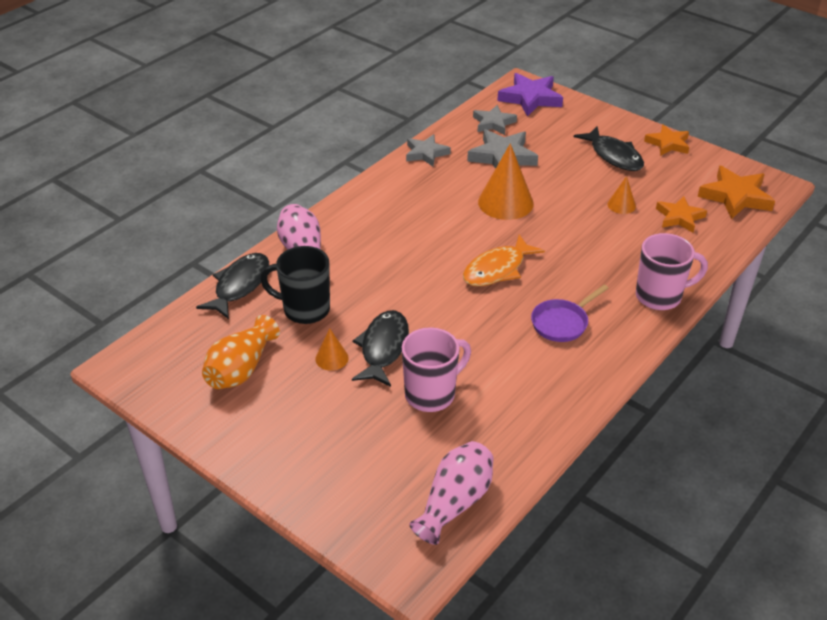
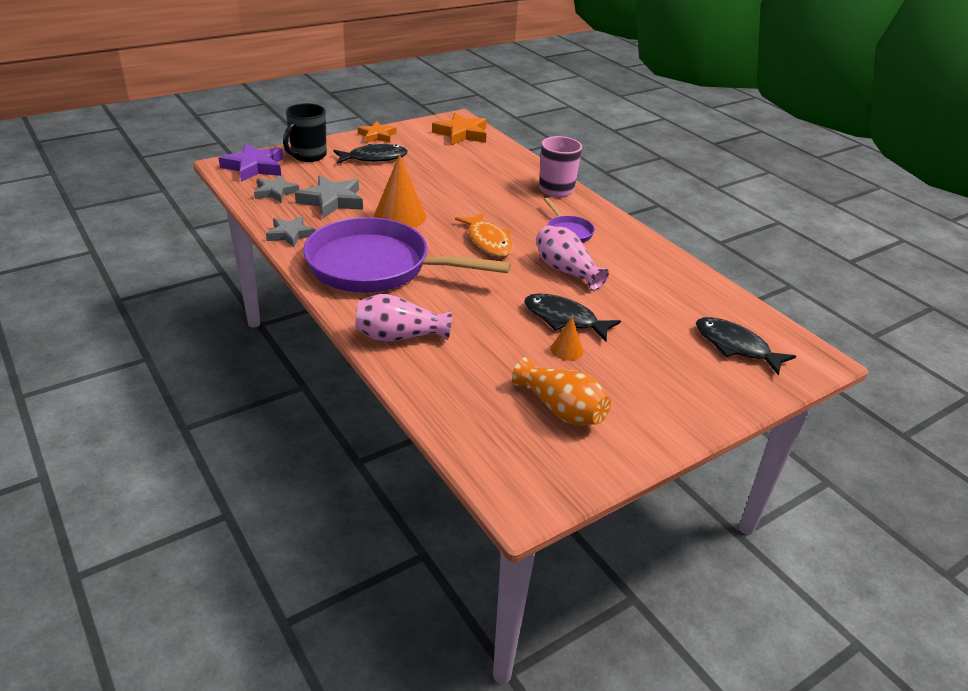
camera: 75 degrees left, 5 degrees down
(240, 285) = (427, 388): black fish -> black fish (735, 346)
(305, 309) = (489, 352): black mug -> black mug (308, 156)
(404, 213) = (377, 267): none -> purple pan
(431, 394) = (630, 308): pink mug -> none
(455, 502) = (751, 324): pink vase -> pink vase (566, 270)
(621, 205) = (440, 172): orange cone -> none
(679, 217) = (471, 157): orange star -> none

